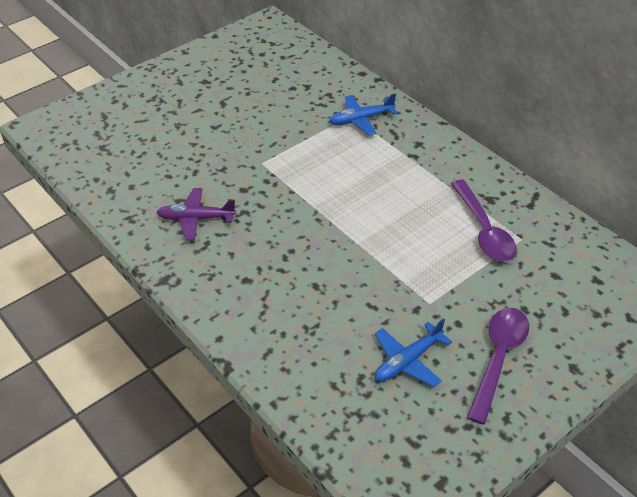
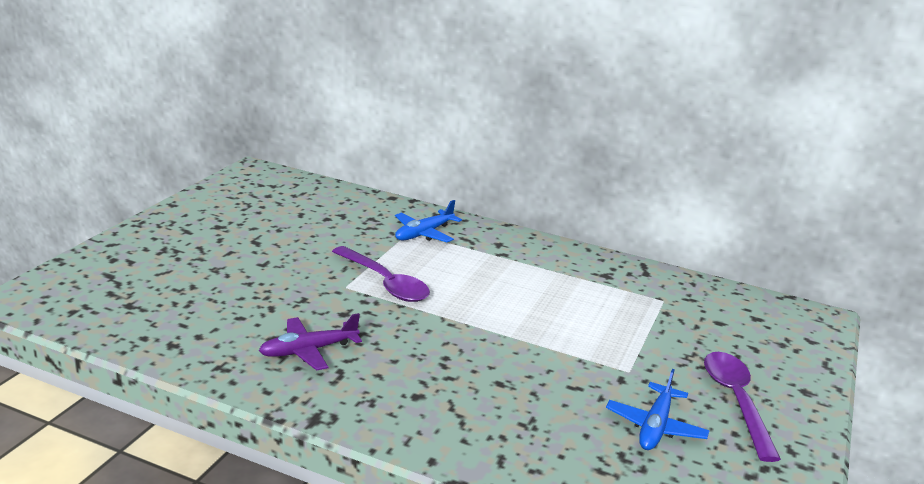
camera: 30 degrees left, 20 degrees down
(484, 230) = (624, 300): purple spoon -> purple spoon (385, 283)

